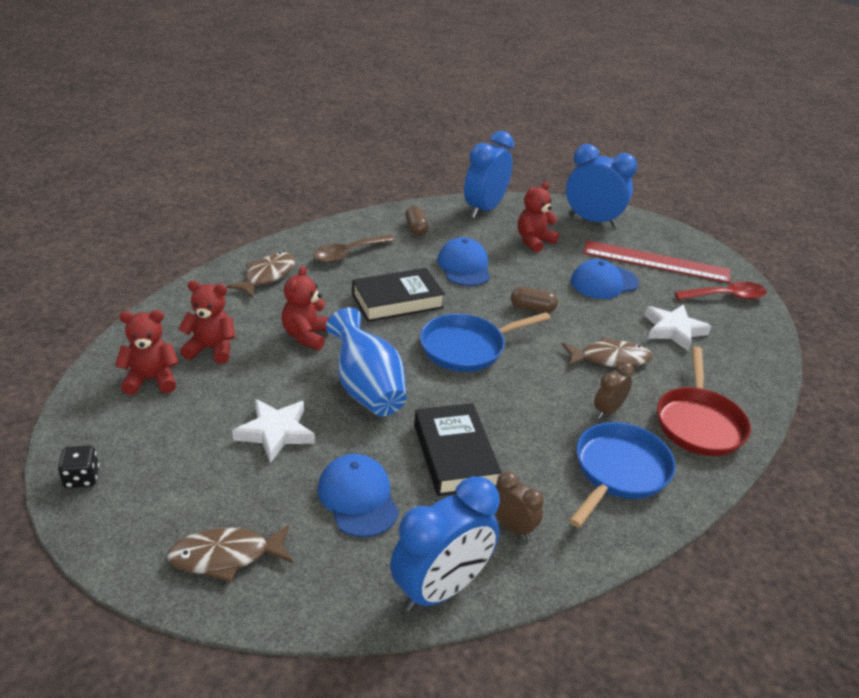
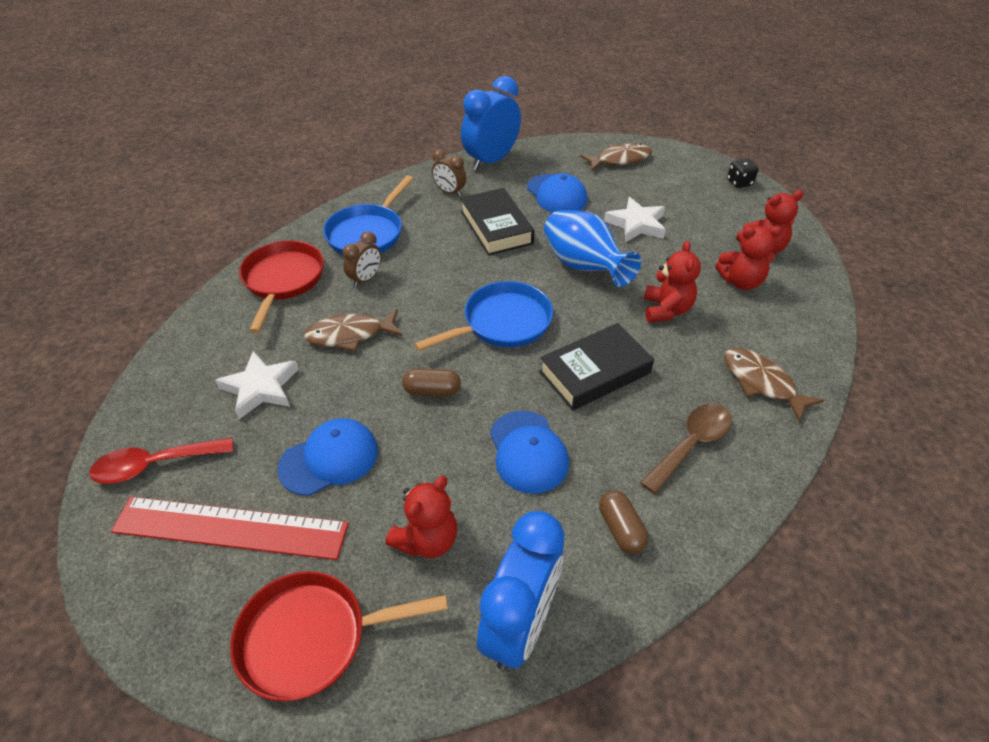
camera: 175 degrees right, 10 degrees up
(267, 276) = (762, 383): brown fish -> brown fish turned 120 degrees clockwise
(592, 220) = (312, 637): blue clock -> red pan

